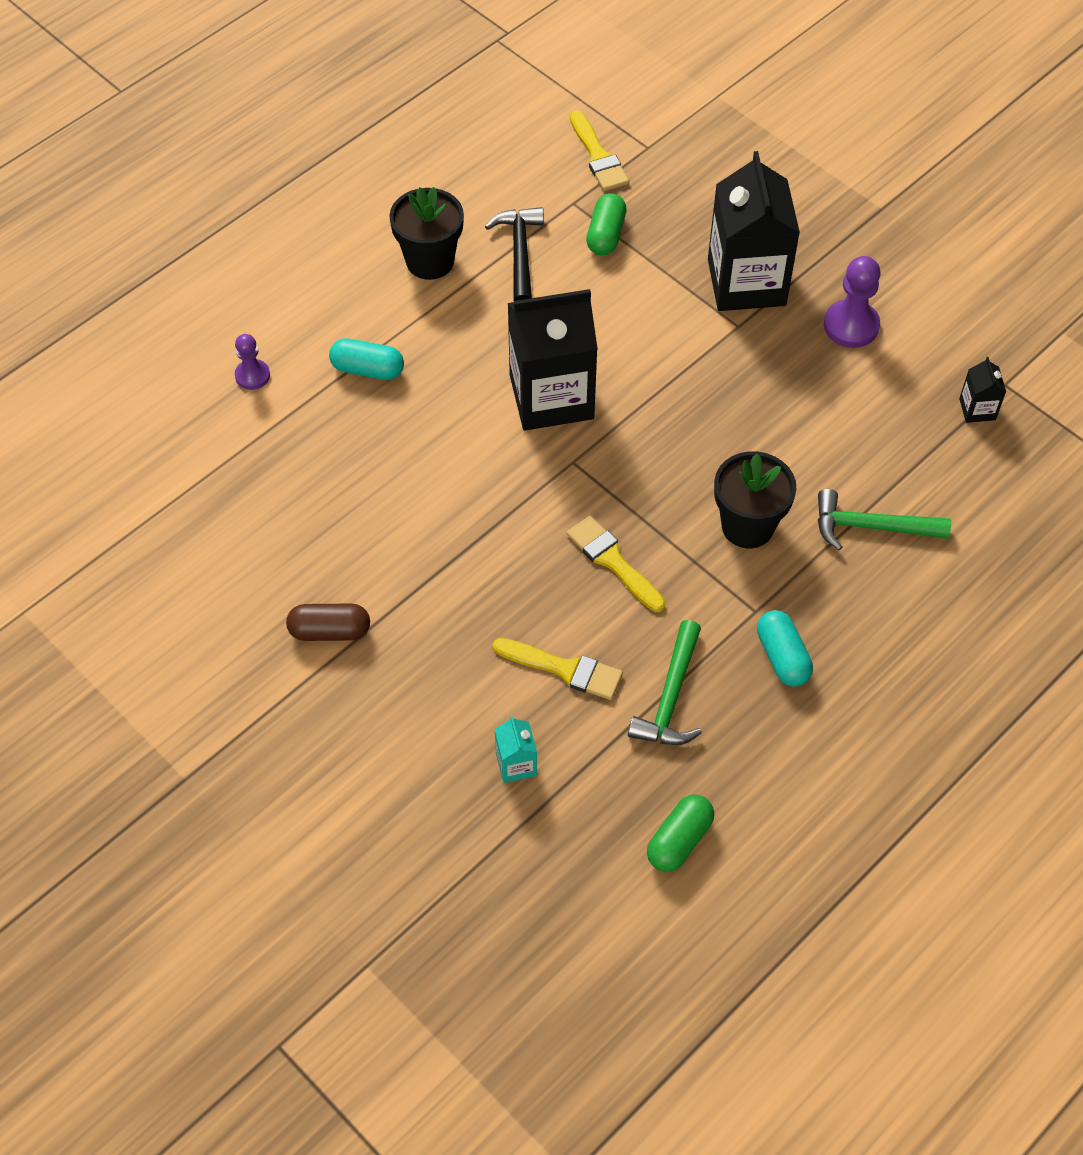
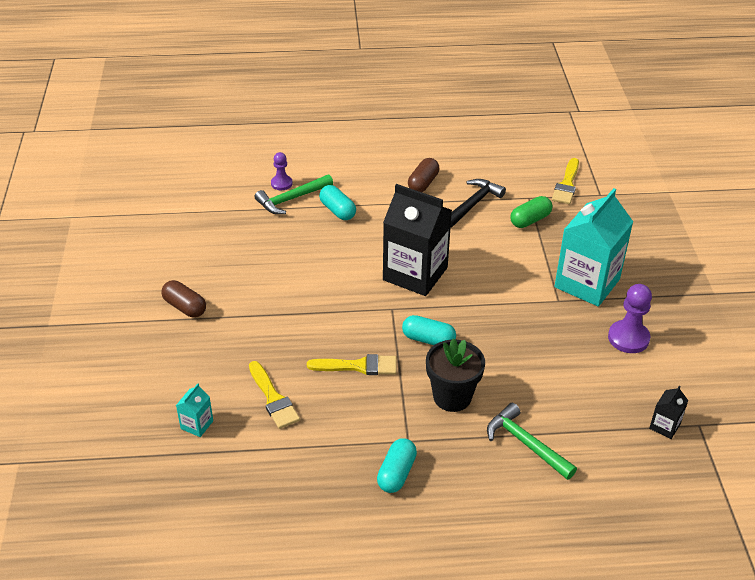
camera: 40 degrees right, 15 degrees down
(430, 261) = (423, 183): black flower pot -> brown capsule
(613, 561) = (358, 366): yellow brush -> yellow brush turned 90 degrees clockwise
(653, 473) = (428, 339): none -> turquoise capsule
(670, 697) = (311, 450): green hammer -> green hammer (291, 199)
(679, 840) = (232, 522): green capsule -> none
(746, 282) = (587, 283): black carton -> turquoise carton

